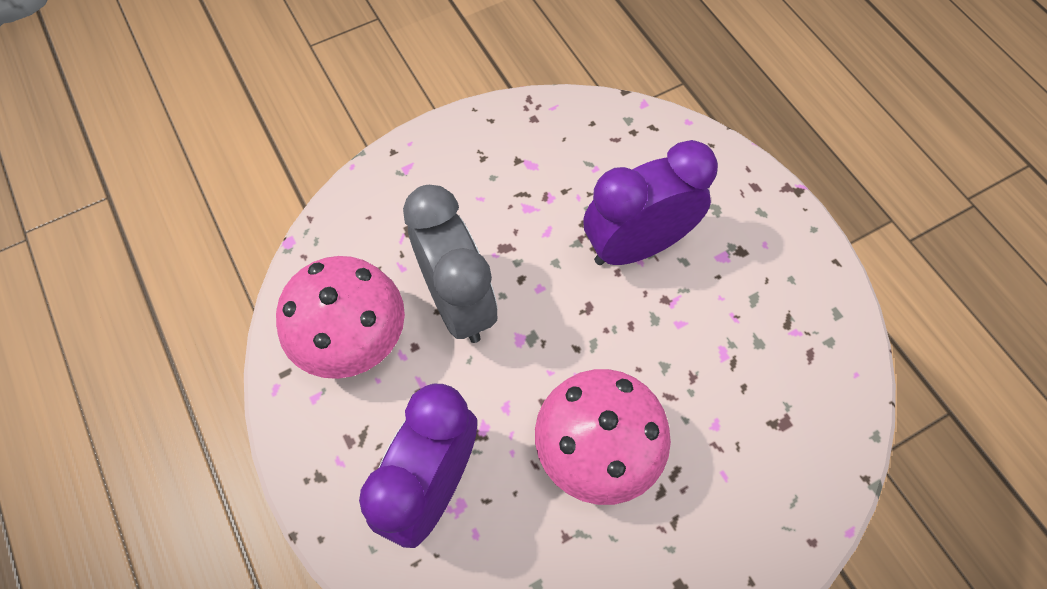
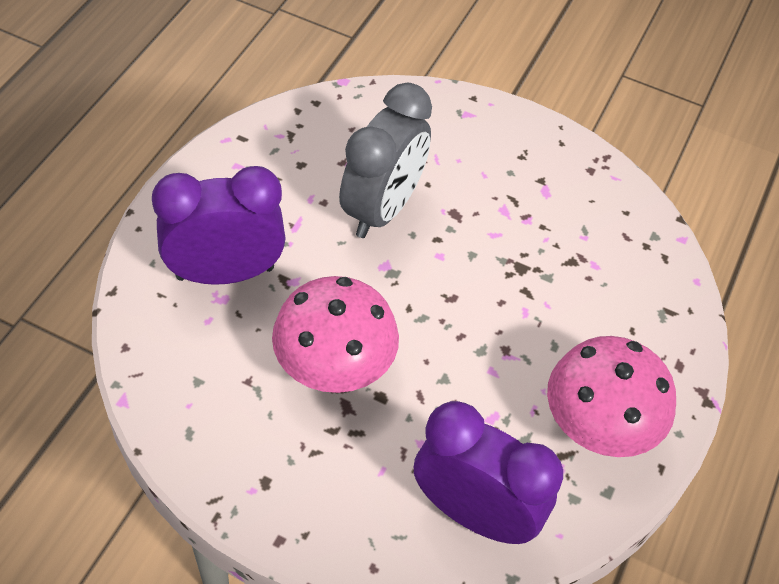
camera: 50 degrees right, 10 degrees down
(352, 338) = (299, 161): pink mushroom -> pink mushroom (598, 425)
(636, 246) = (537, 303): purple clock -> purple clock (474, 513)

